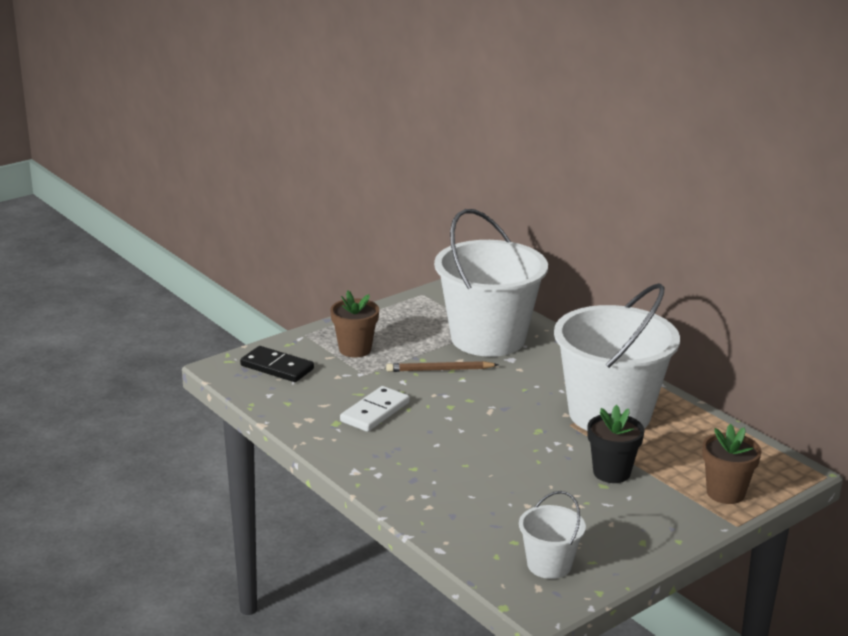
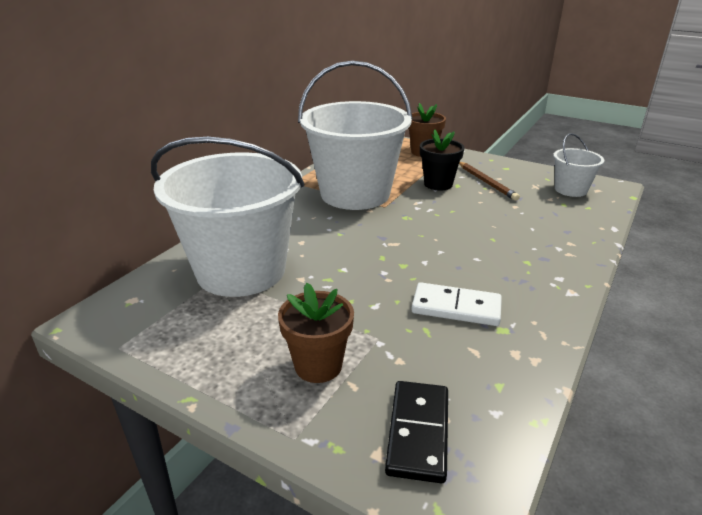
camera: 110 degrees left, 5 degrees up
(439, 370) = (333, 286): brown pencil -> brown pencil (486, 182)

